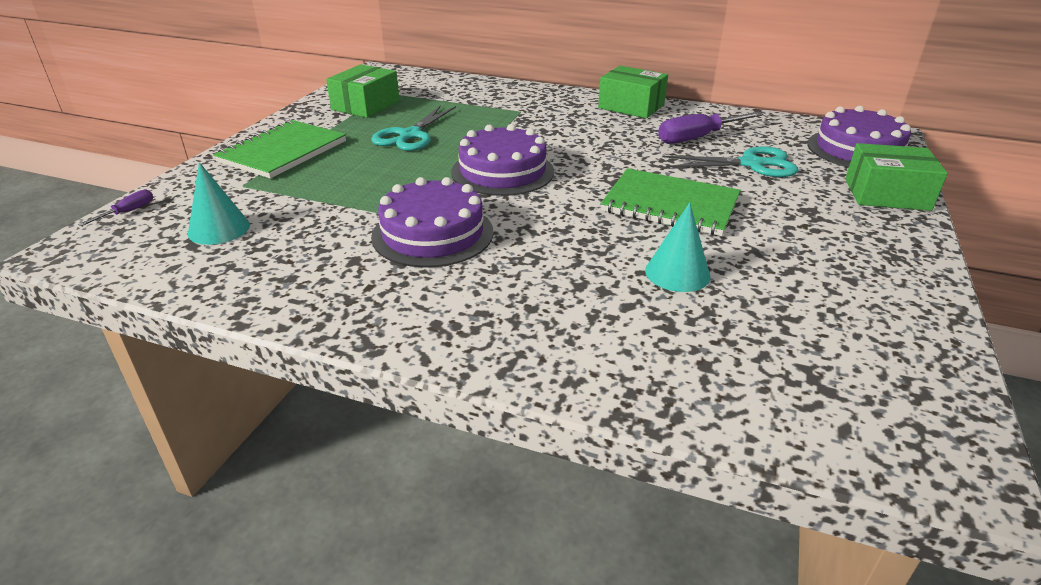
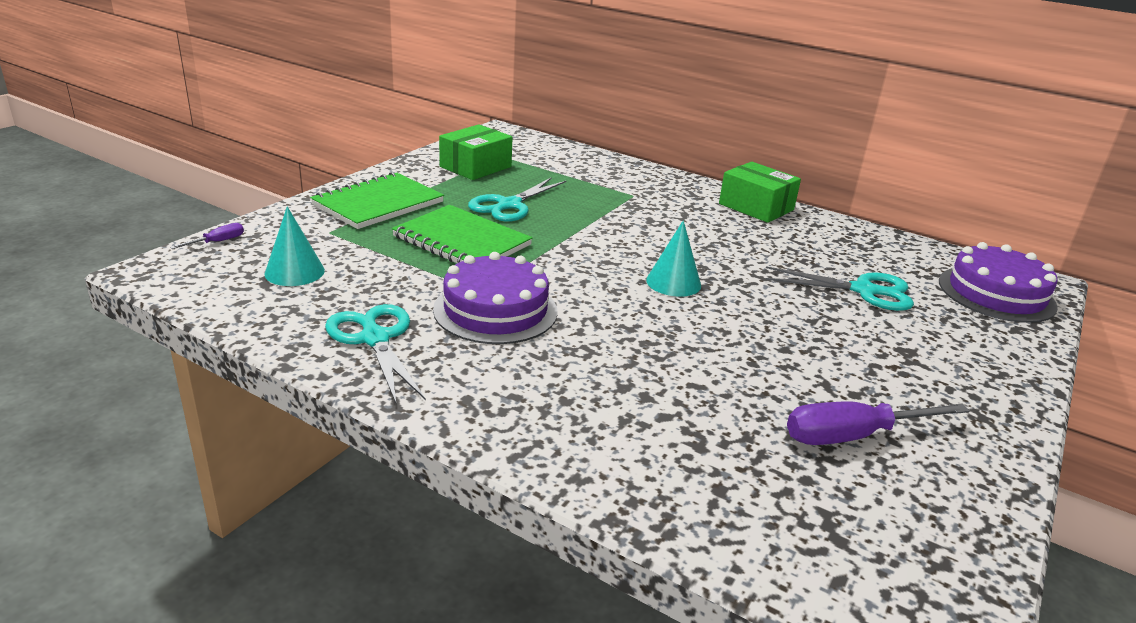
camera: 10 degrees right, 5 degrees down
(324, 281) = (375, 339): none -> turquoise scissors
(502, 171) = (589, 257): purple cake -> none
(670, 205) = (753, 320): green notebook -> green notebook (462, 241)
(677, 273) = (730, 392): turquoise cone -> turquoise cone (673, 282)
(698, 138) = (816, 253): purple screwdriver -> purple screwdriver (853, 436)
(886, 194) = (1006, 348): green box -> none

